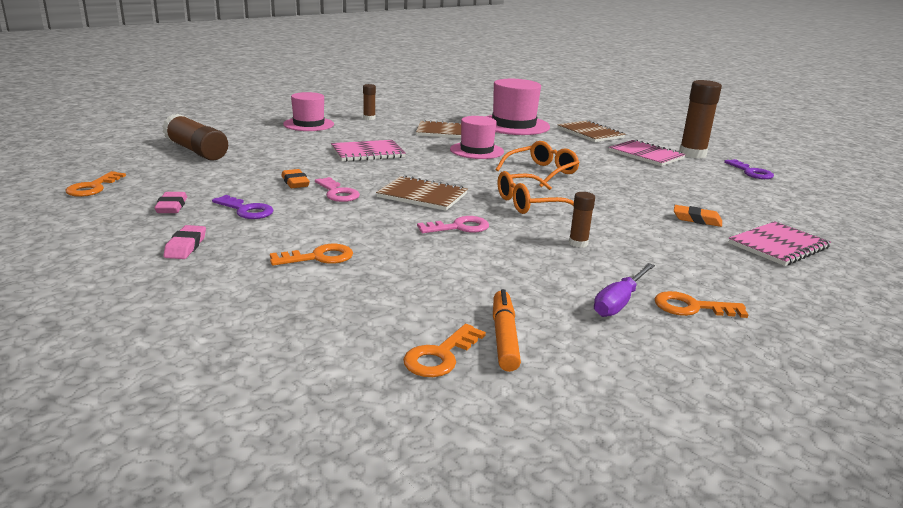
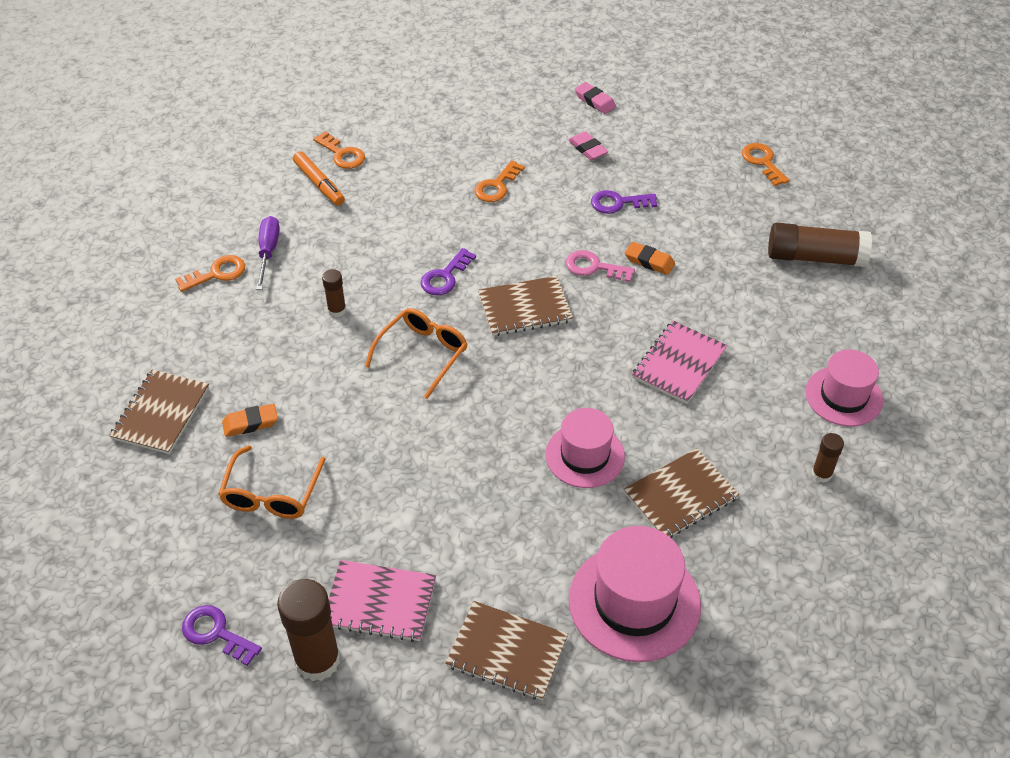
camera: 145 degrees right, 25 degrees up
(171, 207) = (671, 176): pink eraser -> pink eraser (595, 101)
(440, 356) = (342, 154): orange key -> orange key turned 135 degrees clockwise
(459, 227) = (445, 277): pink key -> purple key
(541, 172) = (465, 440): orange glasses -> orange glasses (271, 494)
(778, 246) = (161, 413): pink notebook -> brown notebook

